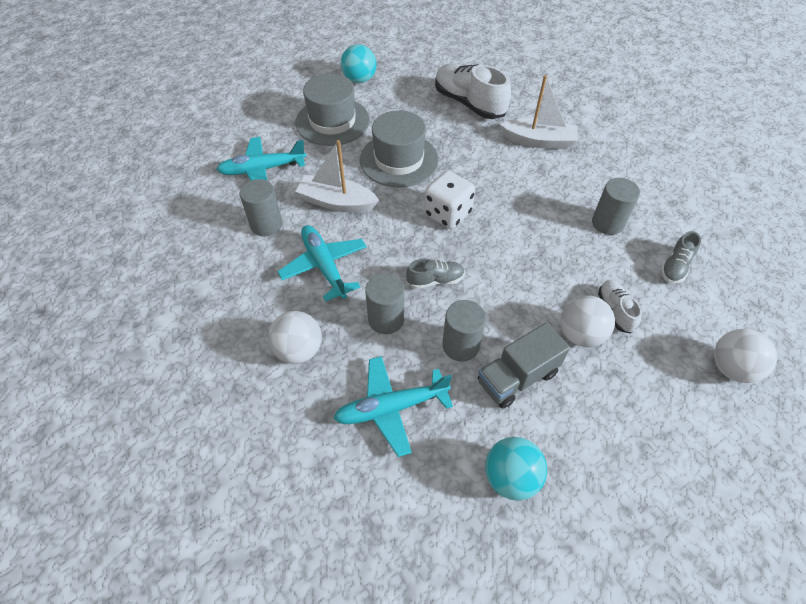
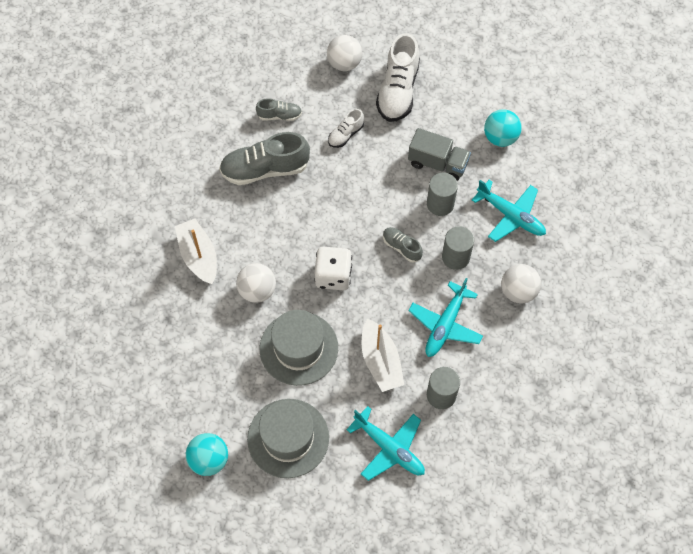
camera: 125 degrees left, 10 degrees up
(469, 103) = (181, 338): white shoe -> white shoe (398, 91)
(580, 334) = (380, 145): white ball -> white ball (257, 291)
(607, 223) = (265, 169): grey cylinder -> grey shoe

